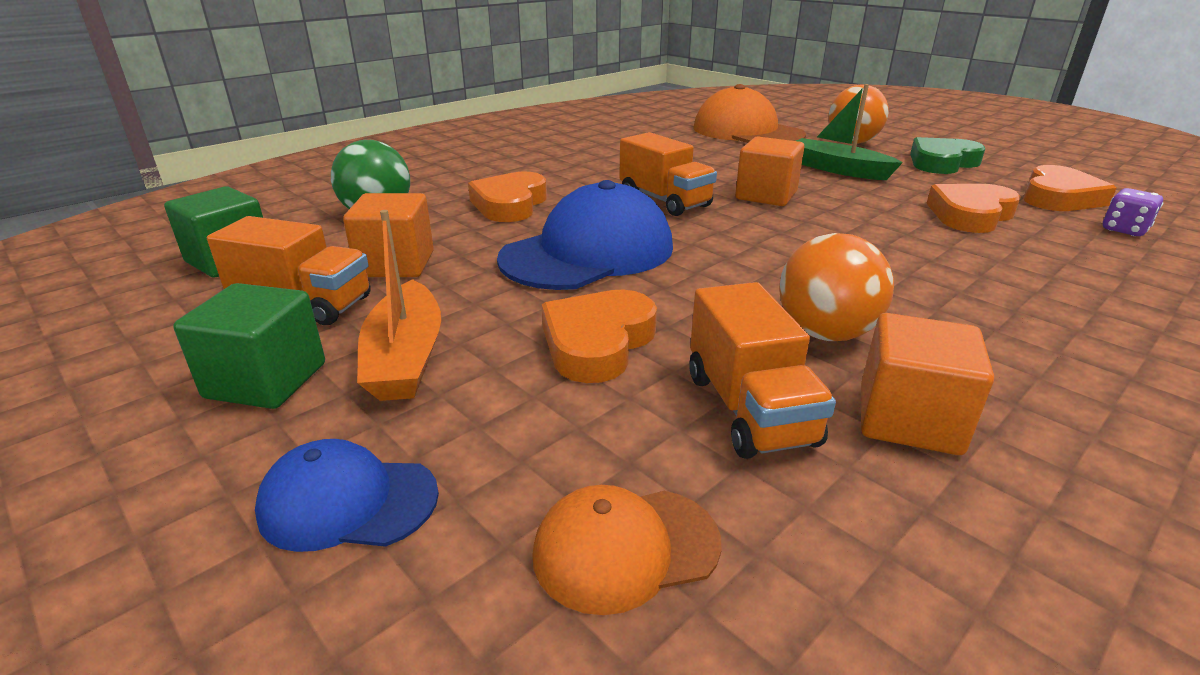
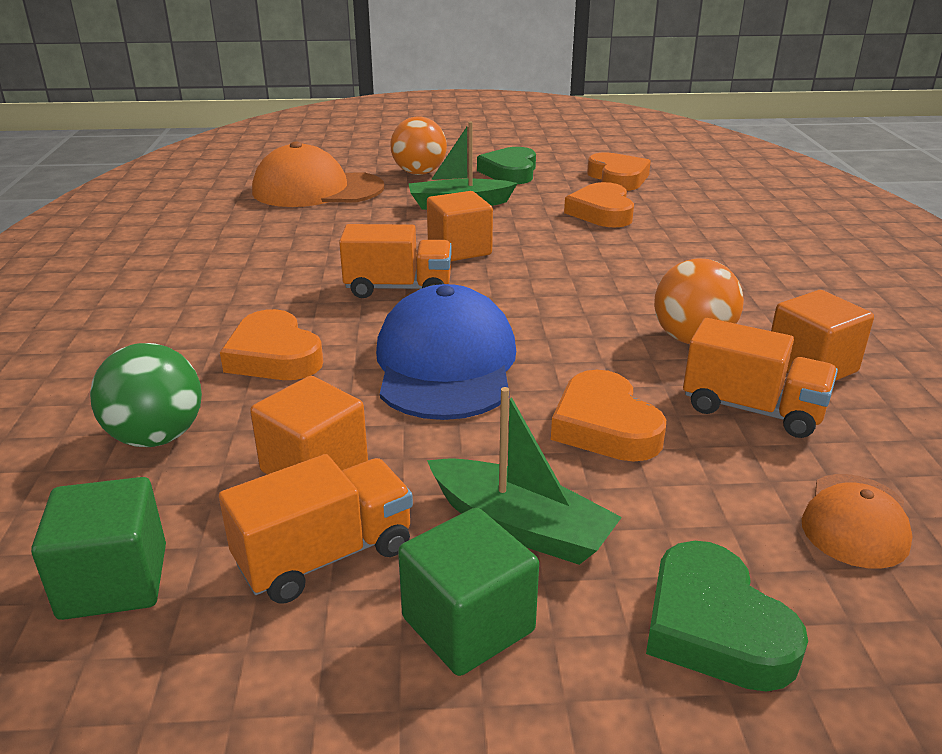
camera: 50 degrees left, 0 degrees up
(348, 502) = (714, 627): blue cap -> green heart
(406, 358) = (520, 526): orange boat -> green boat
(1124, 230) = (683, 191): purple dice -> none

